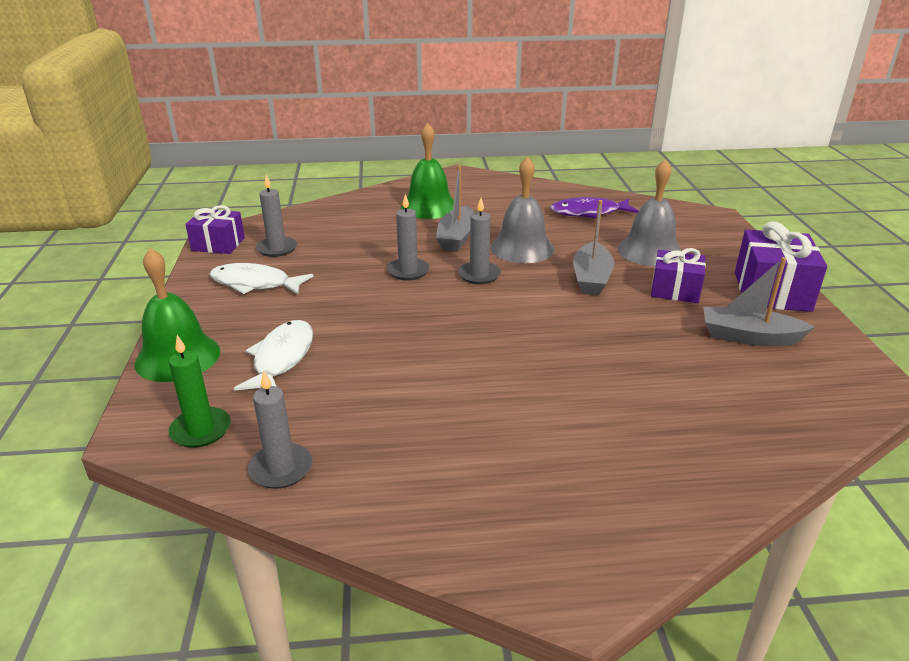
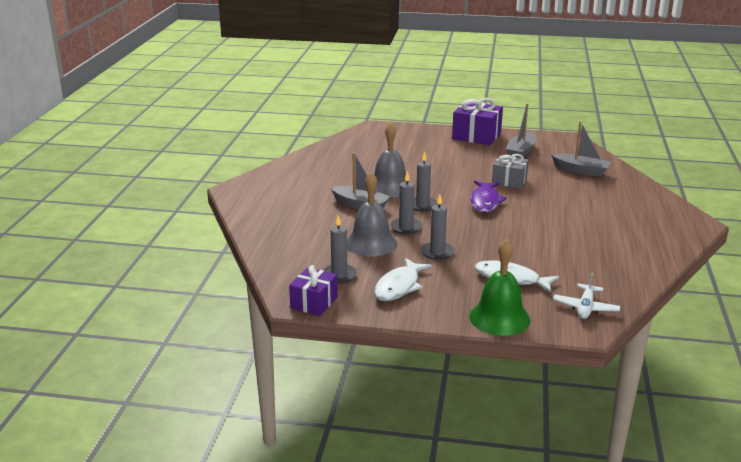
camera: 75 degrees left, 5 degrees down
(201, 430) = (585, 308): green candle -> white plane
(281, 469) = (622, 283): grey candle -> grey candle (437, 252)
(429, 207) = (296, 208): green bell -> none
(589, 213) = (346, 158): purple fish -> purple fish (485, 202)
(591, 278) = (442, 174): grey boat -> grey boat (581, 171)
(613, 334) = (509, 181): none -> grey gift
(650, 251) = (414, 153): grey bell -> grey bell (371, 243)
(675, 290) = (466, 157): purple gift -> none

